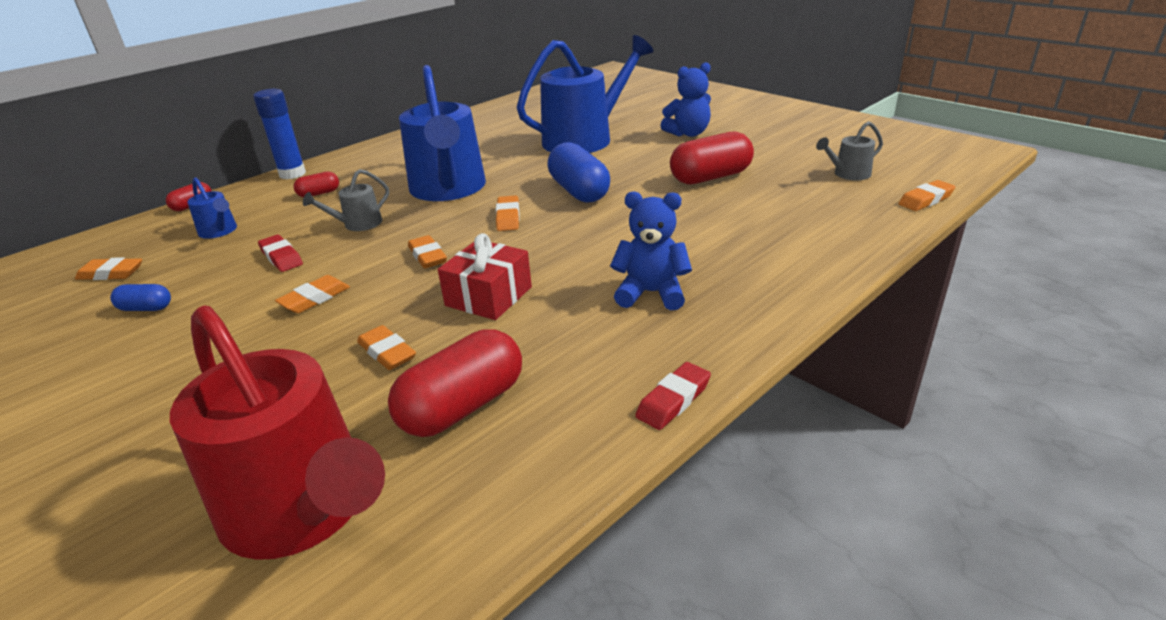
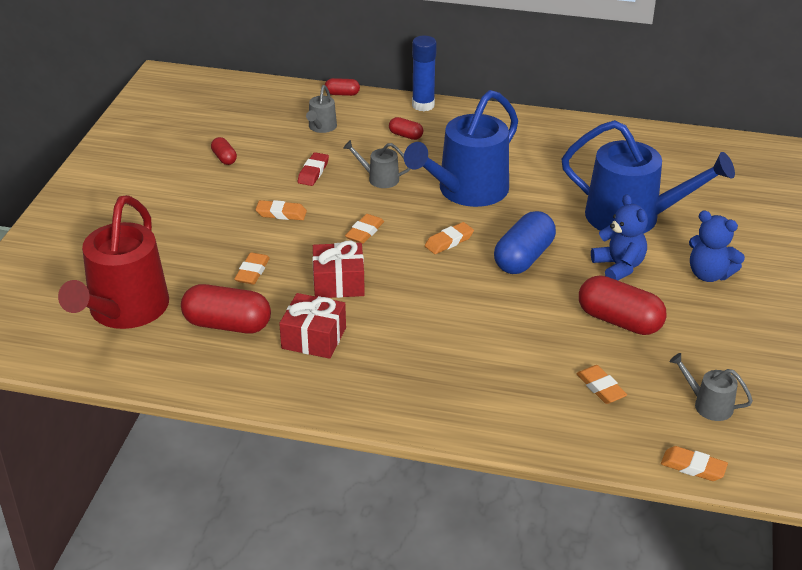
camera: 55 degrees right, 5 degrees up
(111, 274) = (245, 121): orange eraser -> orange eraser (601, 388)
(146, 308) = (224, 158): blue capsule -> red capsule
(219, 231) = (321, 127): blue watering can -> grey watering can
(566, 342) = (314, 338): none -> red gift
(651, 293) = (399, 354): blue teddy bear -> blue teddy bear (619, 267)
(673, 400) = (289, 404): red eraser -> none

